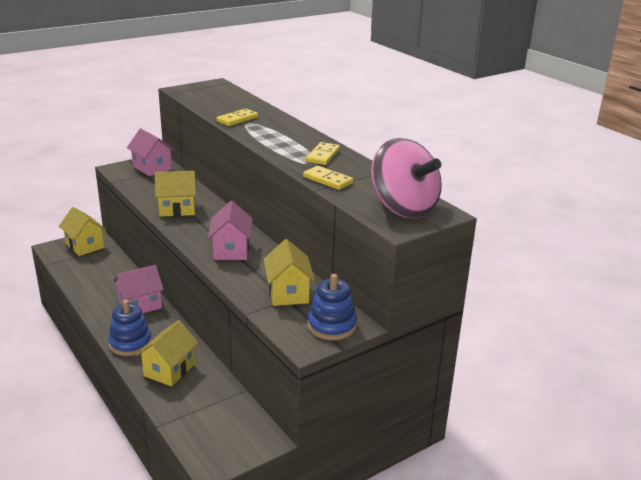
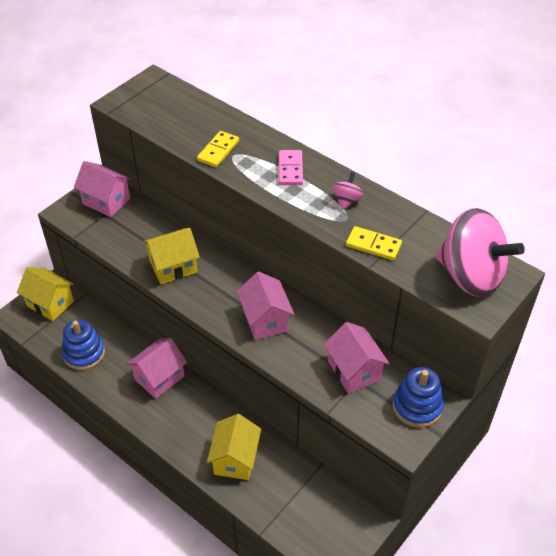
camera: 15 degrees left, 20 degrees up
(130, 343) = (177, 434): blue stacking toy -> blue stacking toy (84, 353)
(288, 135) = (290, 169): none -> pink domino
(288, 293) = (354, 371): yellow house -> pink house
(323, 155) = (346, 200): yellow domino -> pink spinning top

